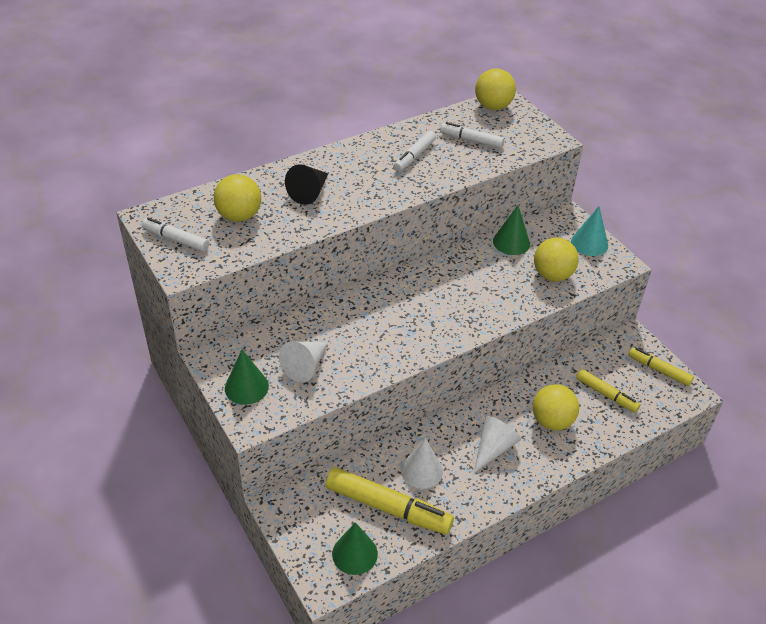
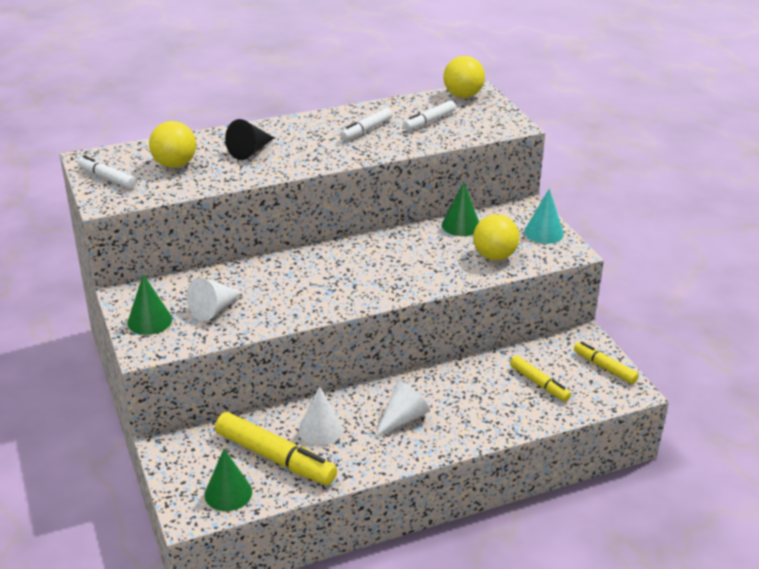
camera: 10 degrees right, 10 degrees down
(471, 140) = (429, 121): white marker -> white marker turned 75 degrees counterclockwise
(552, 421) = (472, 401): yellow ball -> none

